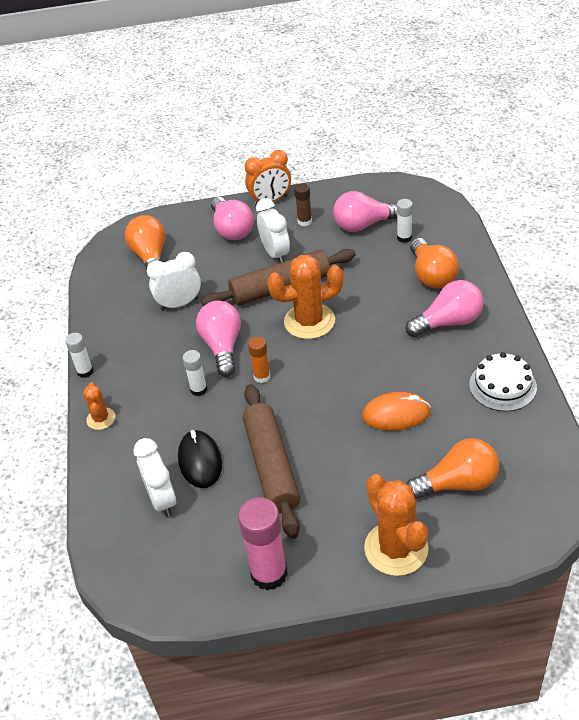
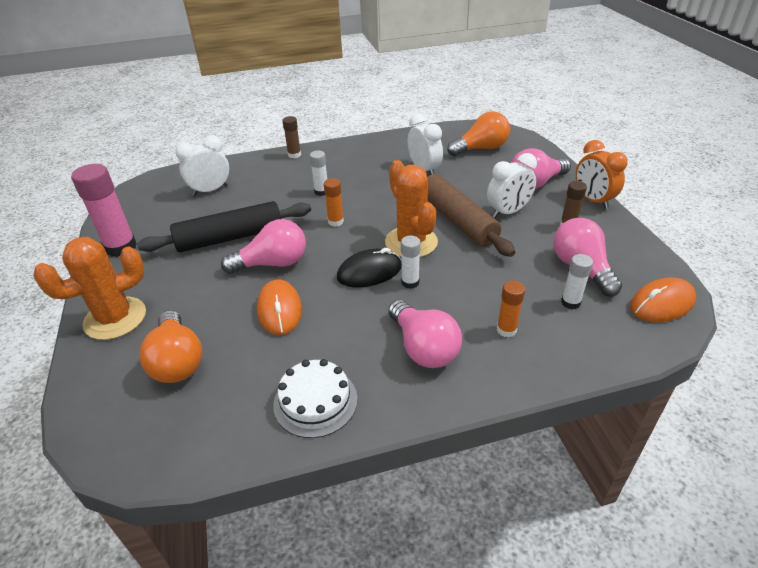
camera: 80 degrees right, 5 degrees down
(85, 371) = (343, 141): white glue stick -> white glue stick (410, 282)
(101, 419) = (294, 155): orange cactus -> brown glue stick
(200, 461) = (244, 202): black mouse -> black mouse (369, 272)
(222, 346) = (372, 197): pink light bulb -> pink light bulb (272, 263)
(271, 466) = (230, 238): brown rolling pin -> black rolling pin
(410, 195) = (661, 304): none -> orange mouse
(431, 275) = (506, 330): orange light bulb -> orange glue stick

